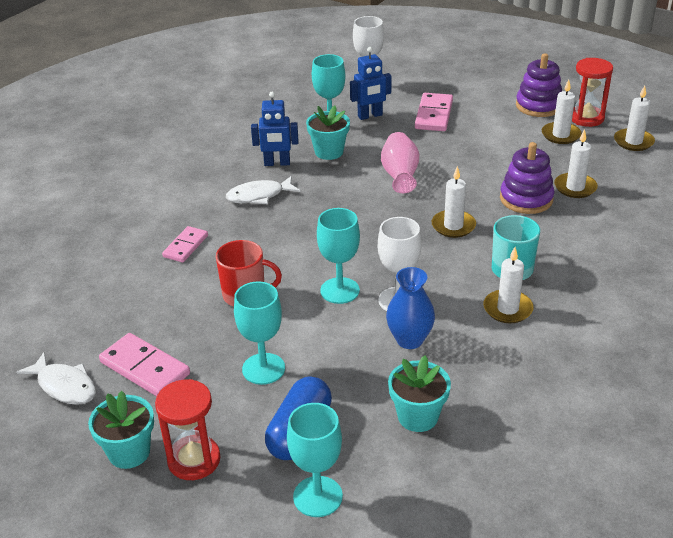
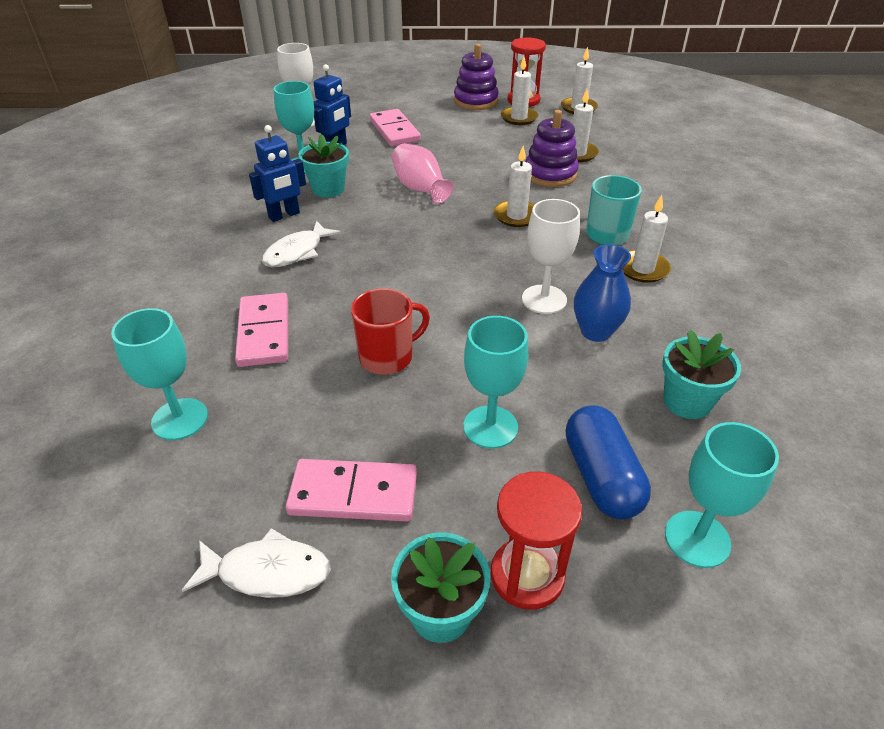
camera: 35 degrees left, 5 degrees up
(185, 246) = (264, 332): pink domino -> pink domino, size x1.53
(340, 290) = (480, 312): turquoise goblet -> turquoise goblet (180, 419)

